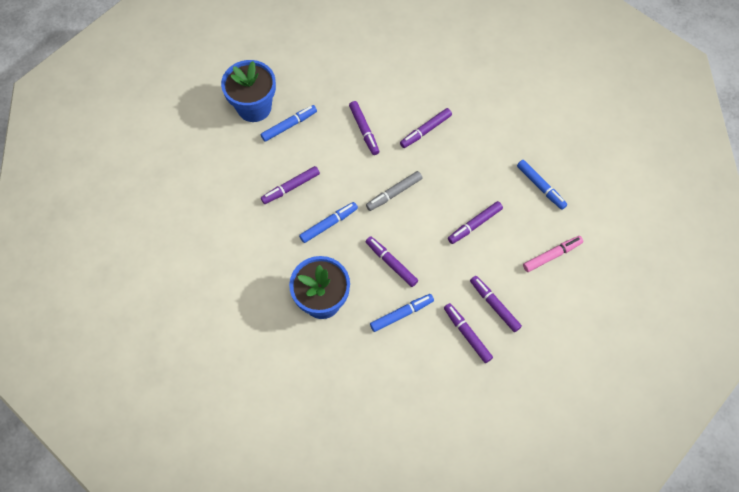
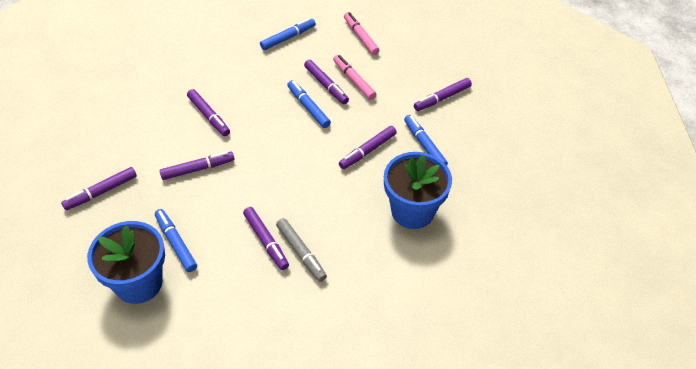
camera: 90 degrees left, 15 degrees down
(329, 224) = (318, 204): blue marker -> blue marker (308, 107)
(394, 193) = (284, 145): grey marker -> grey marker (301, 253)
(484, 250) = (354, 80): none -> pink marker
(494, 305) = (411, 78): purple marker -> purple marker (101, 192)

